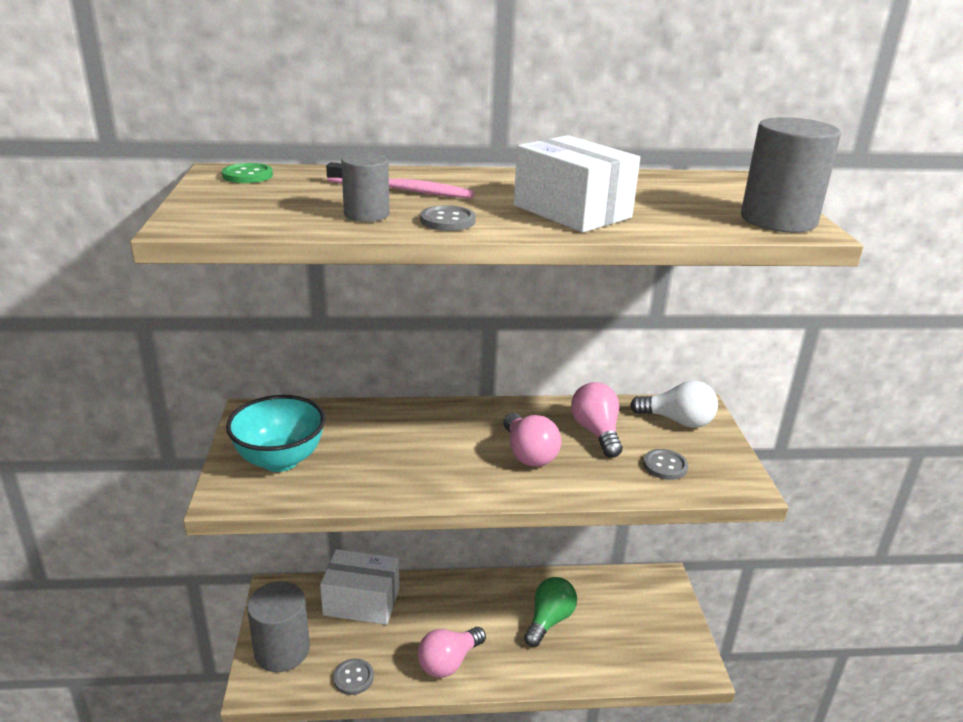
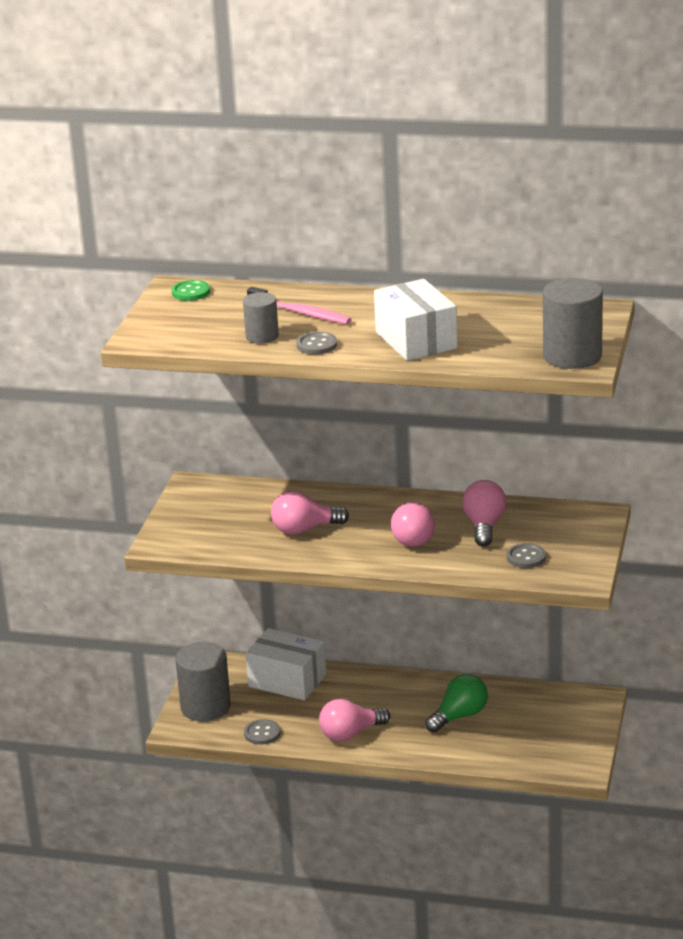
camera: 20 degrees right, 0 degrees up
(280, 460) = (205, 523): turquoise bowl -> none
(402, 456) = (304, 529): none -> pink light bulb
(677, 421) = (567, 523): white light bulb -> none

